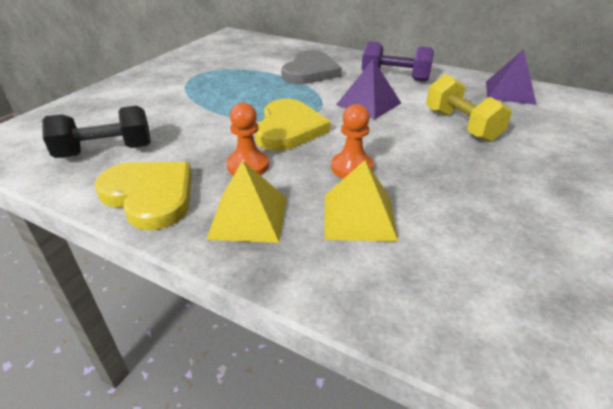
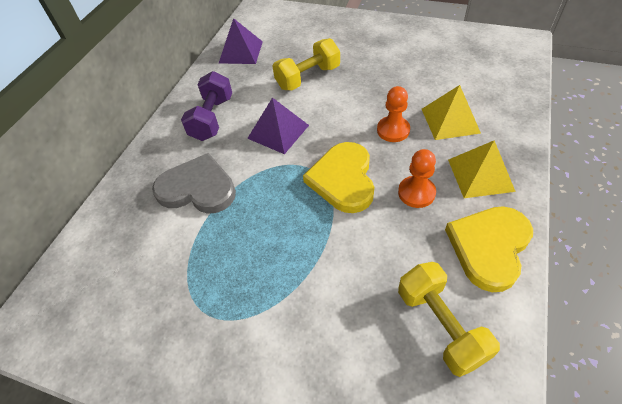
camera: 95 degrees left, 15 degrees up
(105, 151) = (440, 325): black dumbbell -> yellow dumbbell
(289, 129) = (343, 179): yellow heart -> yellow heart turned 90 degrees counterclockwise

